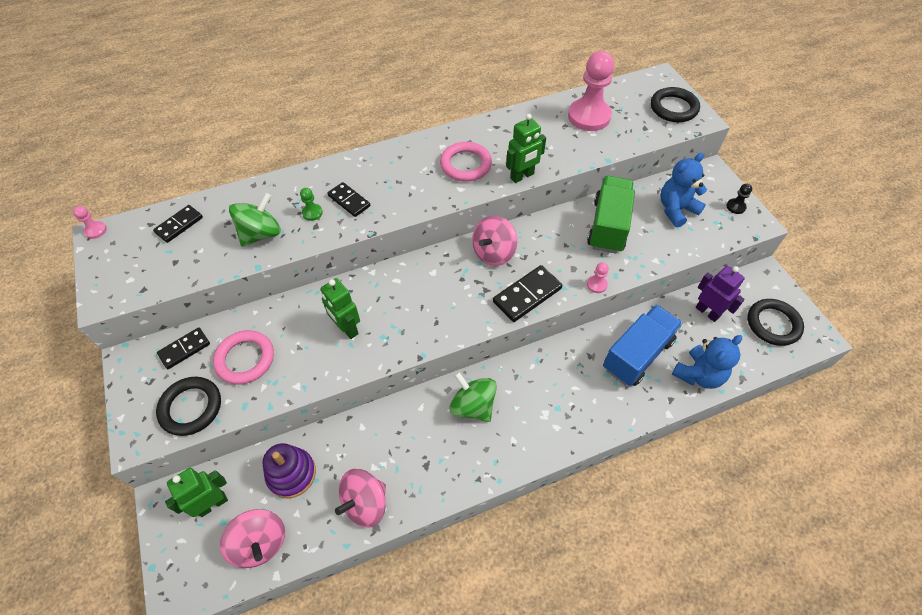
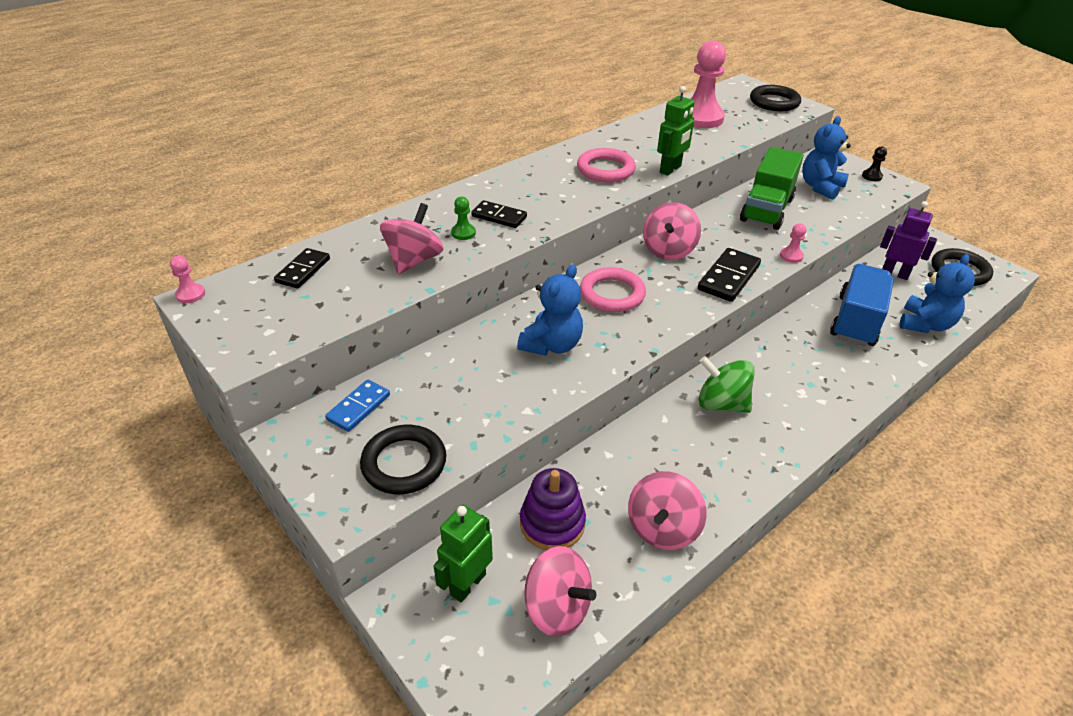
camera: 20 degrees left, 15 degrees down
(184, 349) = (358, 407): black domino -> blue domino
(245, 359) = (445, 399): pink ring -> pink ring (612, 294)
(261, 234) = (414, 260): green spinning top -> pink spinning top
(347, 328) = (552, 345): green robot -> blue teddy bear
(608, 226) = (766, 210): green truck -> green truck turned 150 degrees counterclockwise

